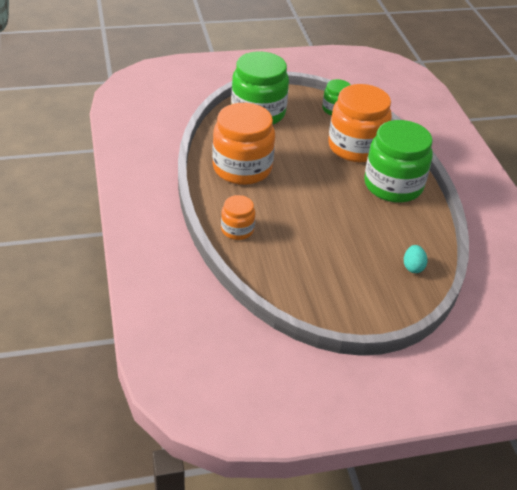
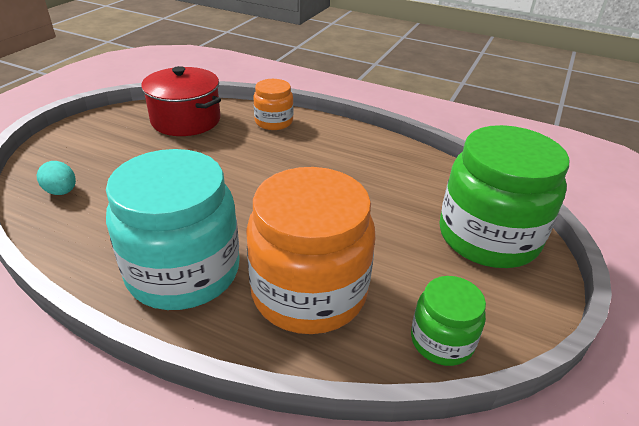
camera: 130 degrees right, 5 degrees down
(242, 168) = (367, 165): orange jar -> none
(286, 273) = (186, 120): none -> red pot
(393, 185) = (183, 271): green jar -> turquoise jar

